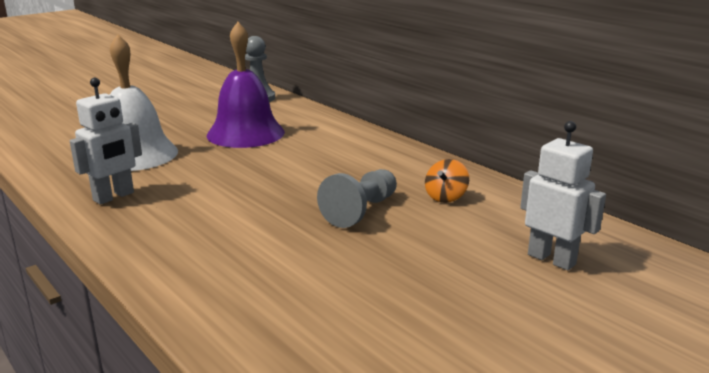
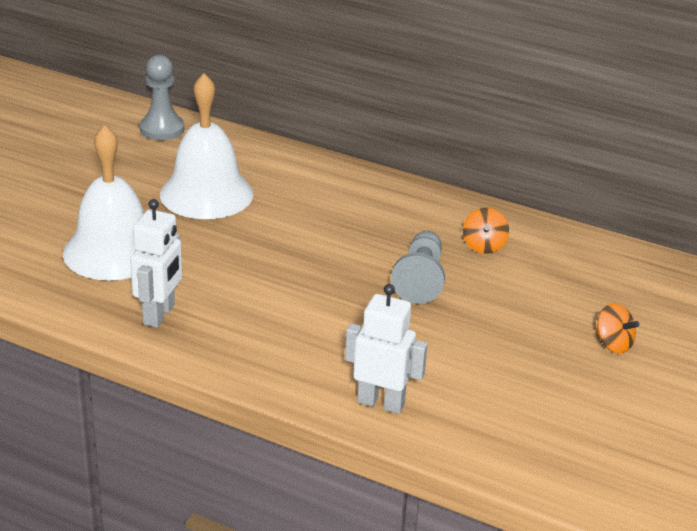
camera: 25 degrees left, 10 degrees up
(245, 133) = (206, 194): purple bell -> white bell
(520, 300) = (613, 344): none -> orange spinning top
(551, 259) = (613, 298): white robot -> white robot (381, 403)

